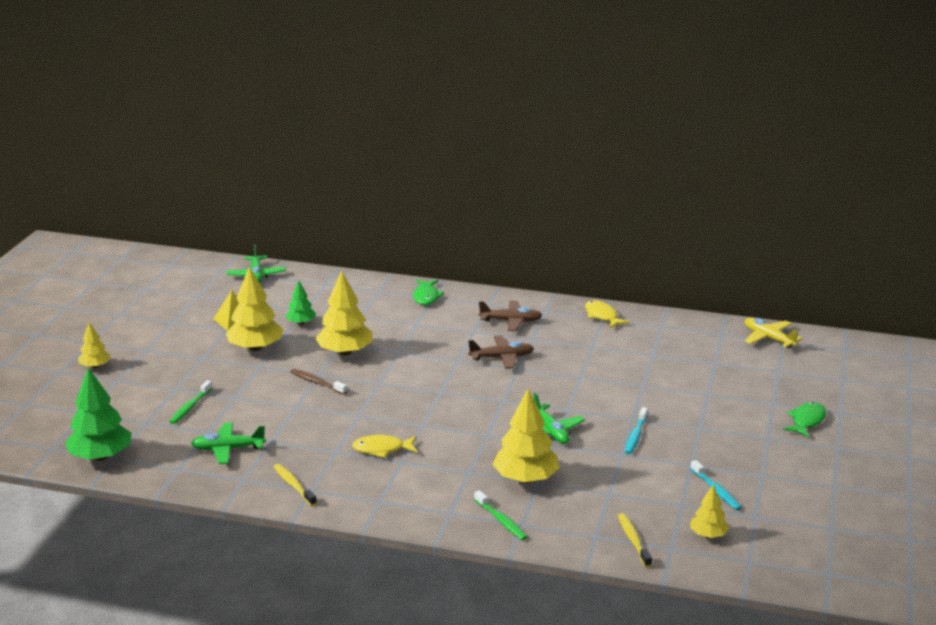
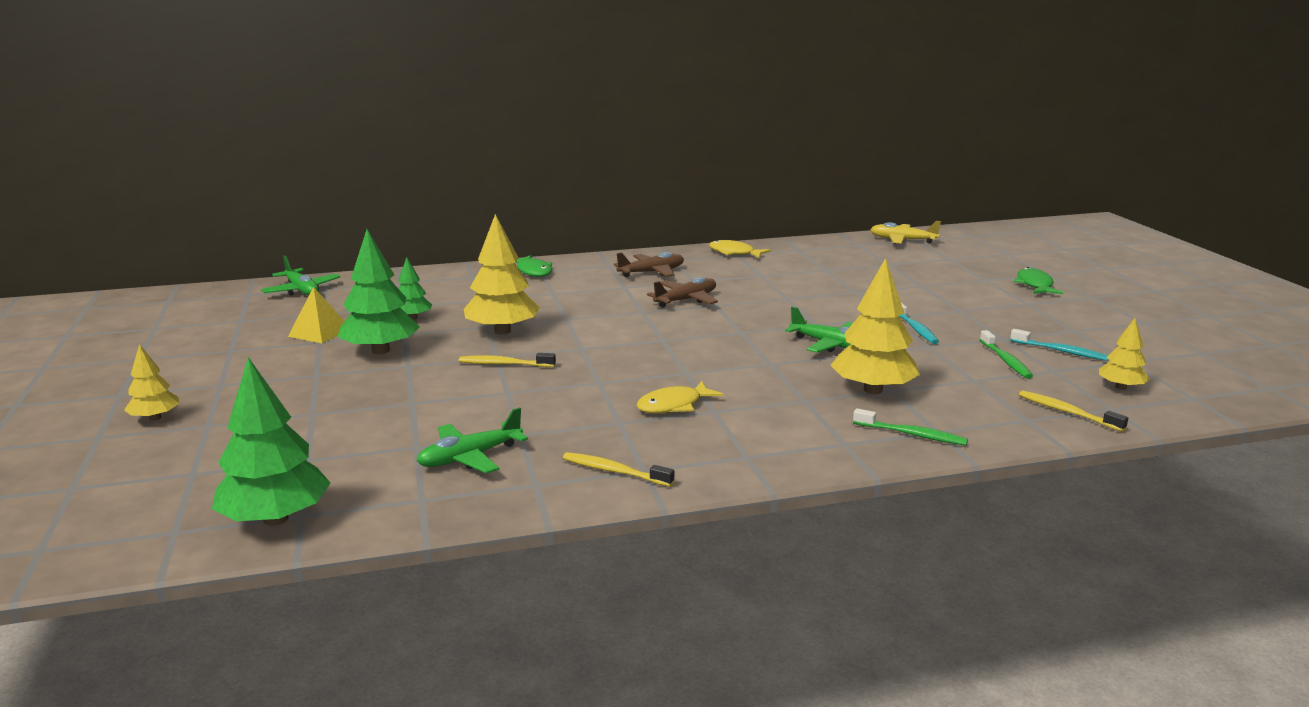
camera: 30 degrees left, 5 degrees down
(190, 407) = (358, 427): green toothbrush -> green toothbrush (1006, 361)
(255, 348) = (380, 350): yellow tree -> green tree
(317, 382) = (504, 364): brown toothbrush -> yellow toothbrush

